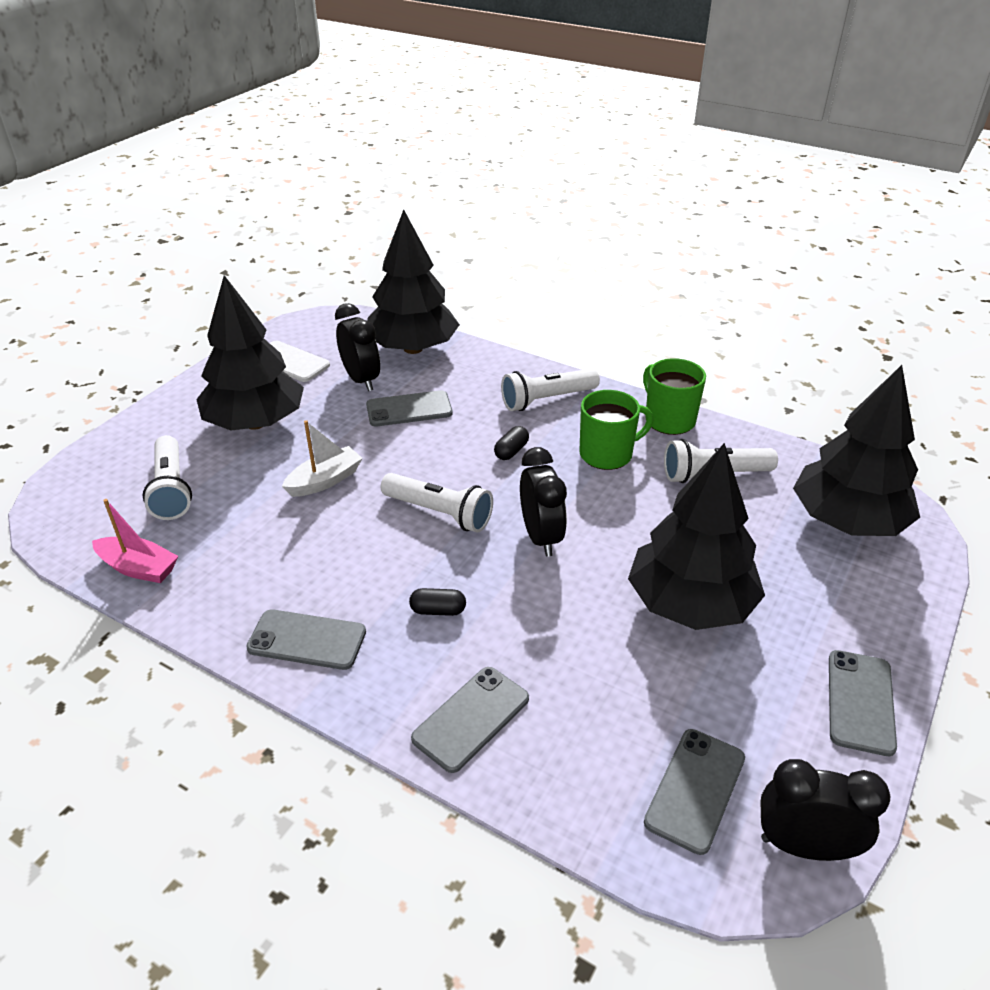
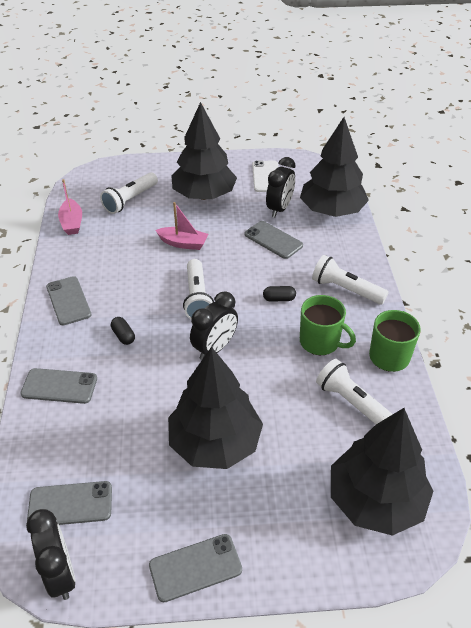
camera: 55 degrees right, 5 degrees up
(325, 480) = (183, 243): white boat -> pink boat

